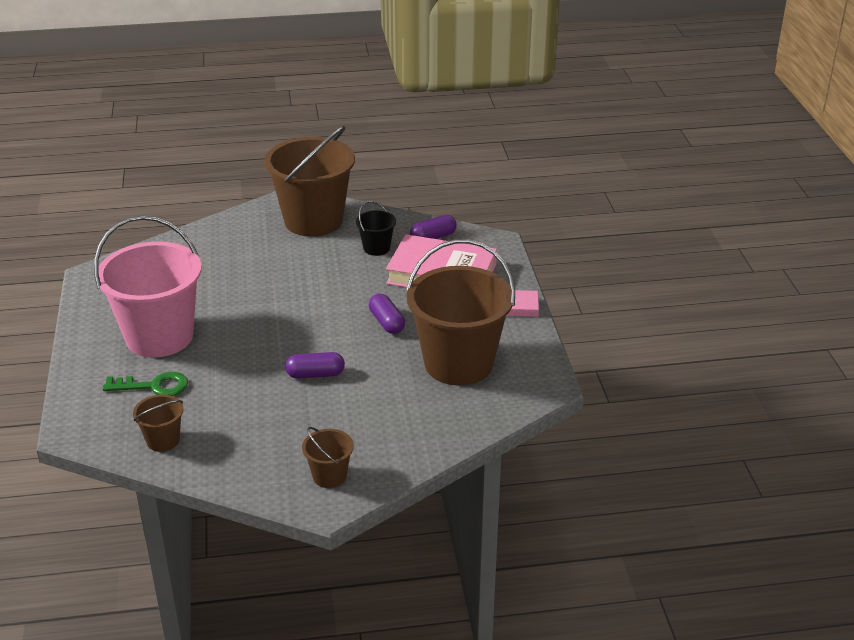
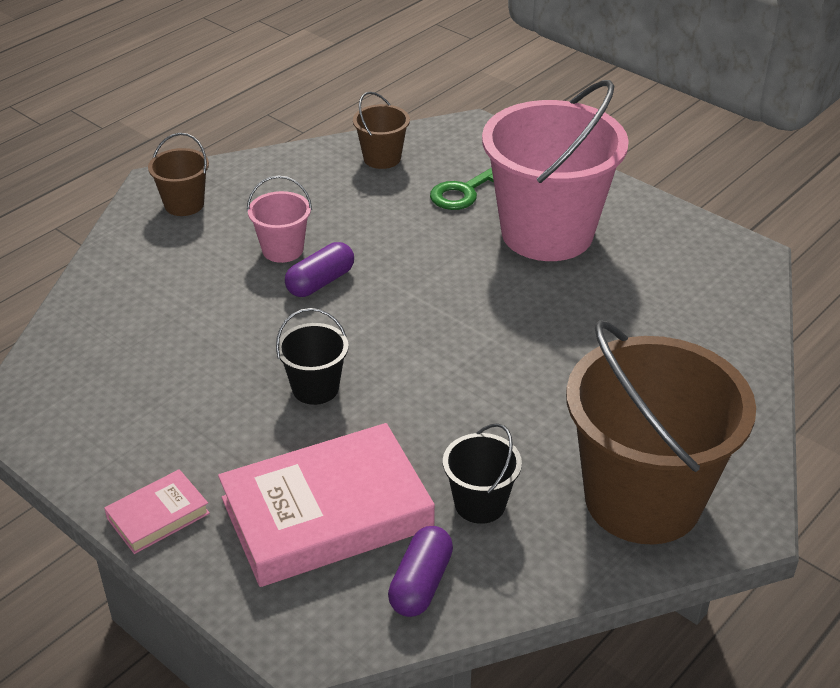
camera: 140 degrees right, 5 degrees up
(310, 406) = (282, 250): none -> pink bucket
(387, 322) = (315, 388): purple capsule -> black bucket
(458, 363) = (161, 382): brown bucket -> none

